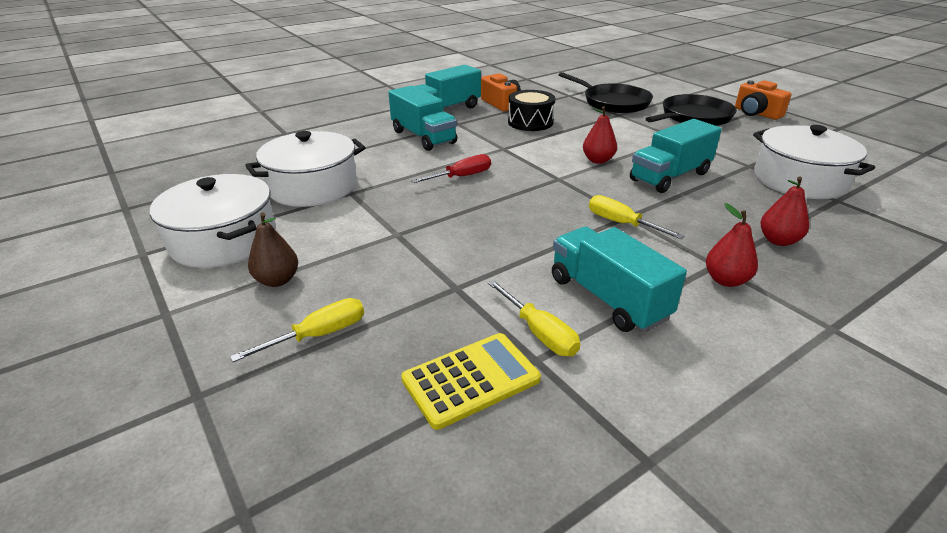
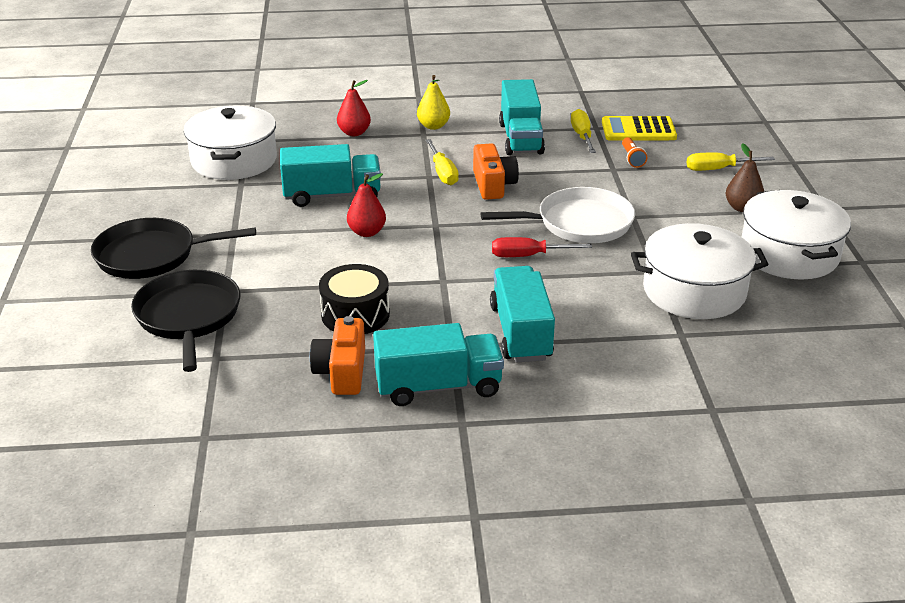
camera: 150 degrees left, 0 degrees up
(442, 213) = (579, 223): none -> white pan
(444, 313) = (632, 159): none -> orange flashlight
(726, 280) = (433, 126): red pear -> yellow pear
(756, 113) = (71, 237): orange camera -> orange camera (493, 185)

